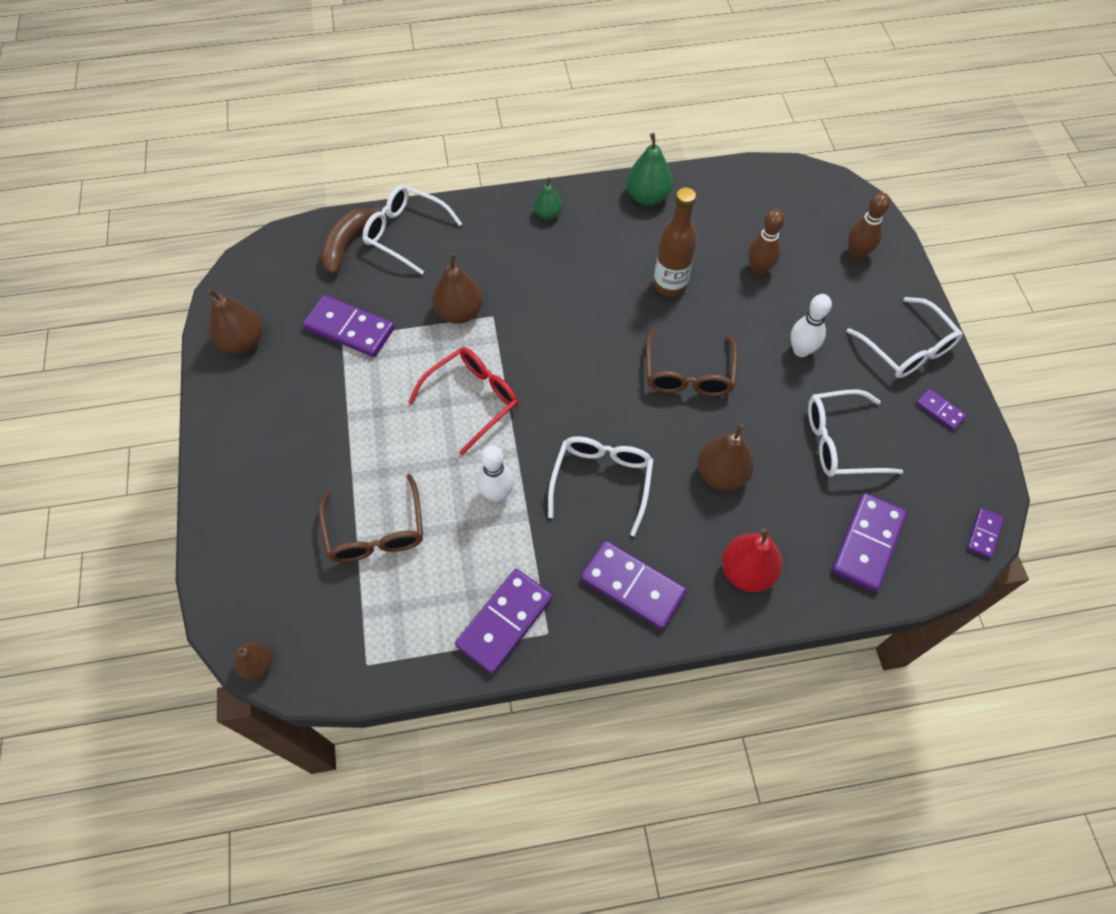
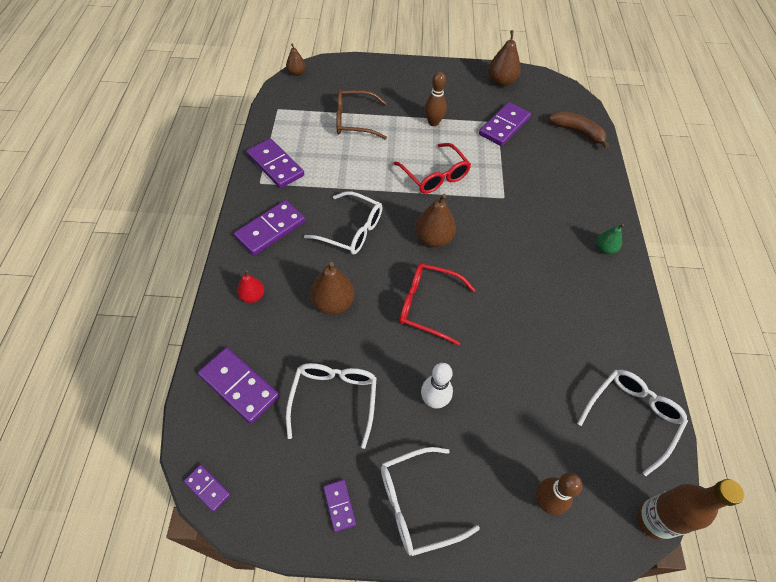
camera: 100 degrees right, 5 degrees down
(405, 233) = (587, 162): white glasses -> white glasses (632, 416)
(459, 312) = (510, 180): brown pear -> brown pear (433, 239)
(497, 494) = (360, 176): white bowling pin -> none
(647, 197) = (626, 326): green pear -> none
(670, 285) = (521, 317): brown bottle -> brown bottle (653, 520)
(688, 374) = (428, 306): brown glasses -> red glasses
(747, 571) = (252, 296): red pear -> red pear, size x0.61
(759, 269) = (532, 395): brown bowling pin -> brown bowling pin (433, 122)
(940, 410) = (339, 505): purple domino -> purple domino turned 75 degrees counterclockwise

